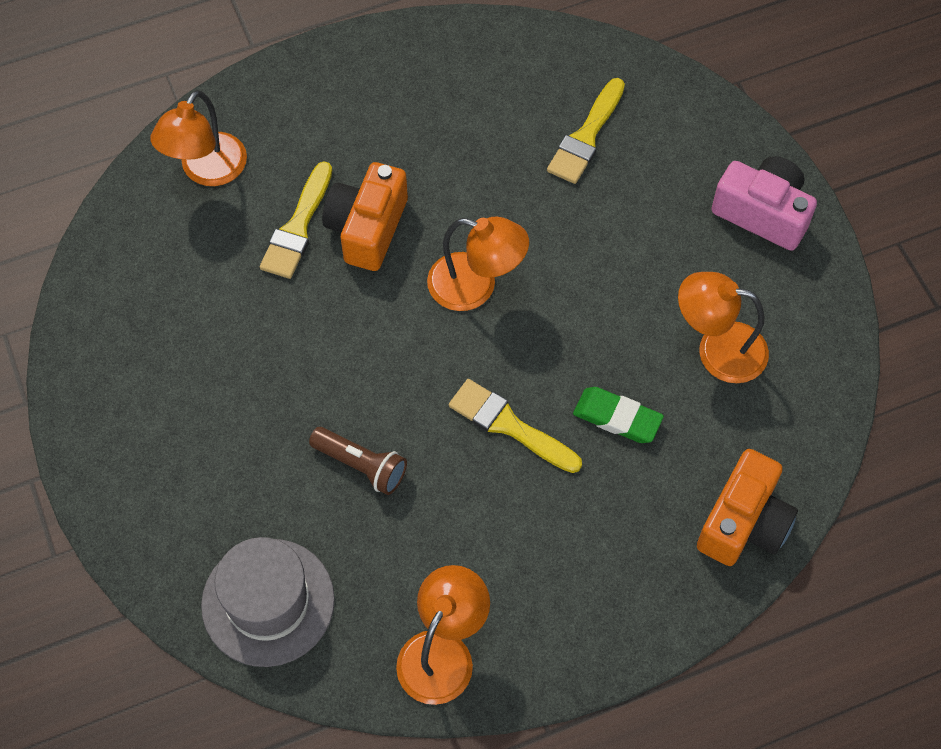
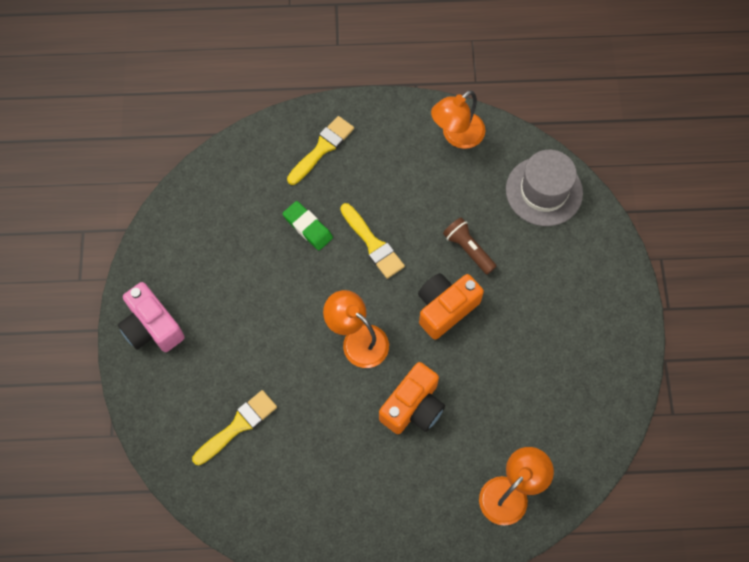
camera: 160 degrees left, 5 degrees up
(298, 227) = (459, 424): yellow brush -> yellow brush (322, 148)
(717, 349) = (228, 248): orange lamp -> none
(744, 523) = (266, 147): orange camera -> orange camera (445, 308)

